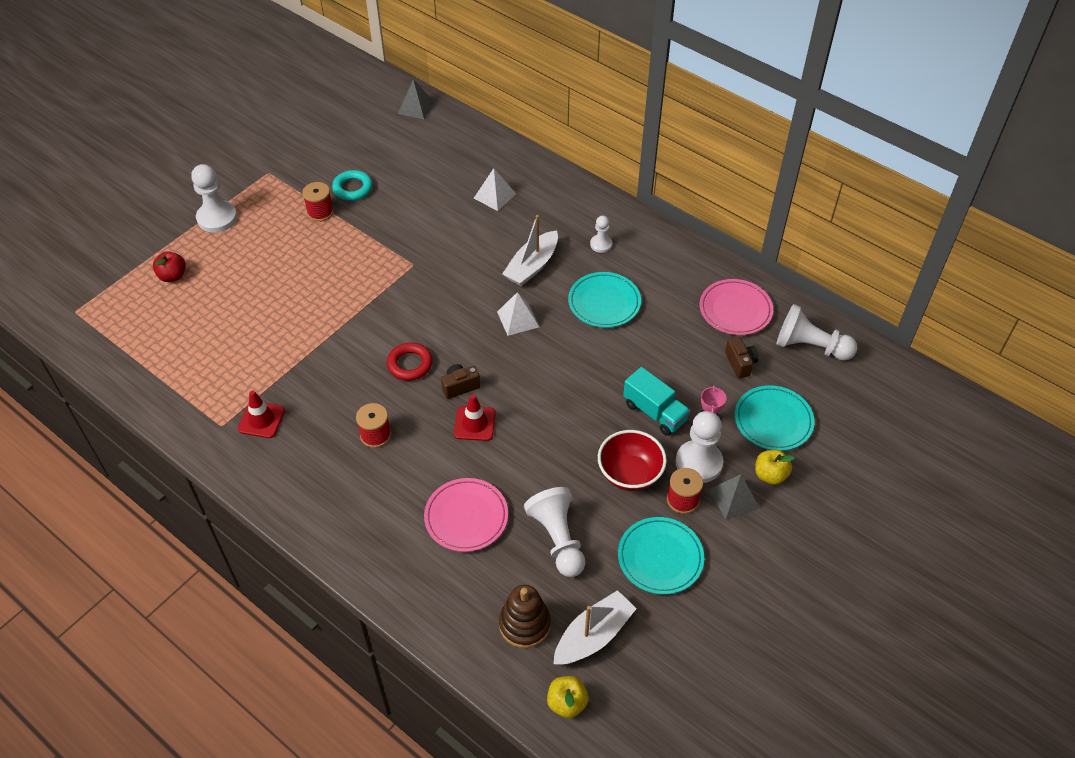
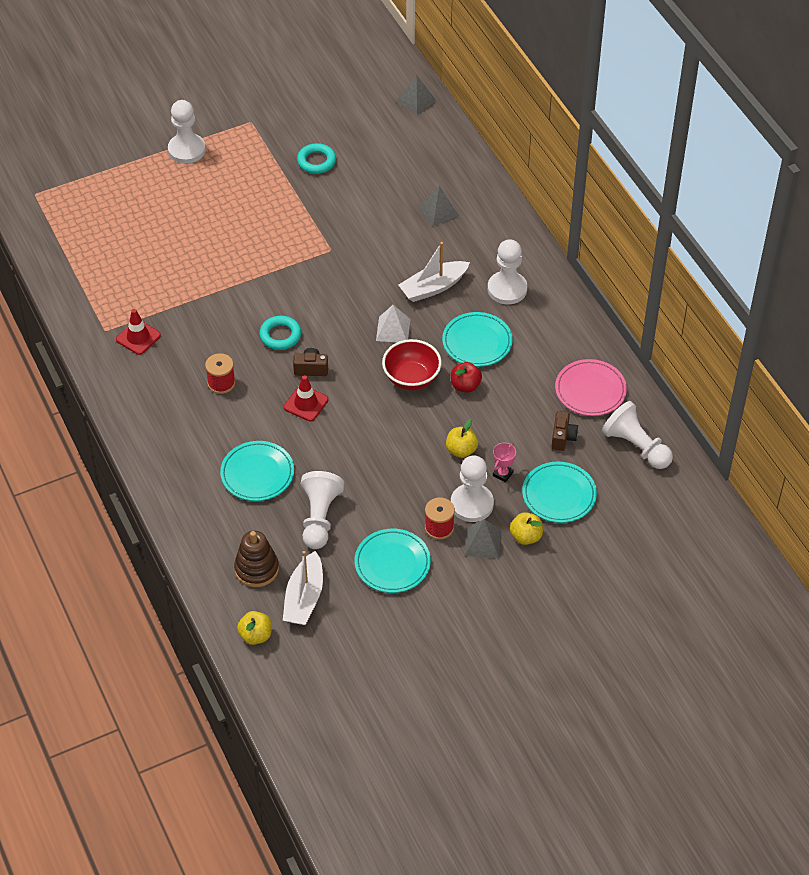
camera: 25 degrees right, 0 degrees up
(173, 276) = (126, 190): red apple -> red apple (465, 386)
(320, 212) = (277, 174): red spool -> none
(410, 364) = (280, 335): red ring -> turquoise ring
(466, 517) = (257, 473): pink plate -> turquoise plate
(495, 196) = (438, 211): white pyramid -> grey pyramid
(593, 635) = (304, 598): white boat -> white boat turned 120 degrees clockwise
(601, 244) = (507, 289): white pawn -> white pawn, size x1.82
(630, 474) = (408, 491): red bowl -> red bowl (411, 378)
(654, 412) = (461, 450): turquoise truck -> yellow apple

